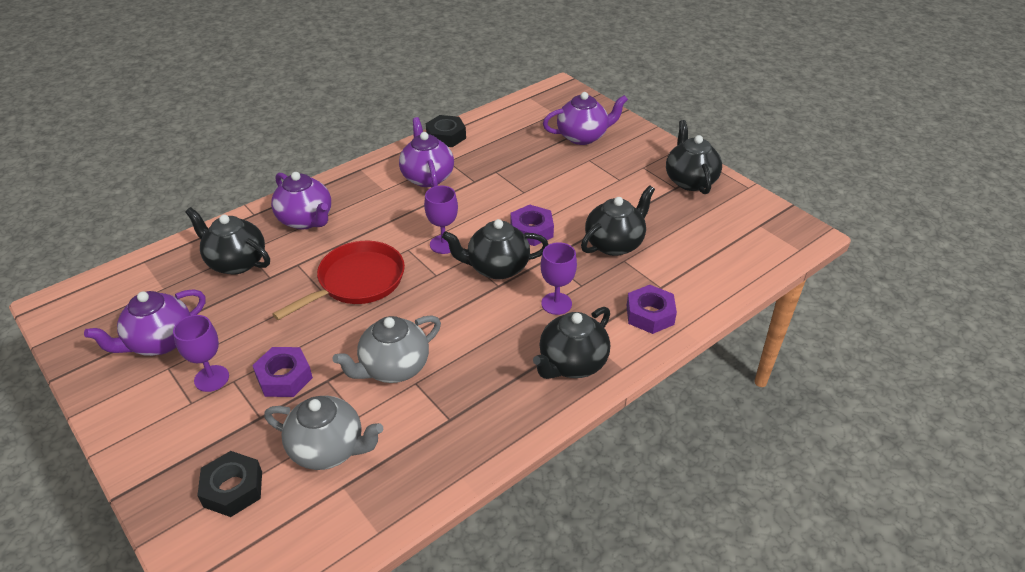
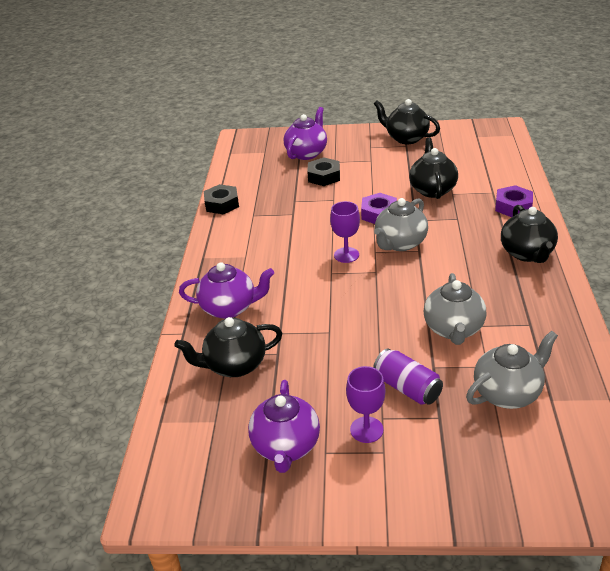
camera: 45 degrees left, 5 degrees down
(233, 489) = (505, 460): black nut -> black nut (324, 176)
(284, 377) = (407, 388): purple nut -> purple can
(357, 282) = (339, 310): red pan -> none
(427, 177) = (258, 231): purple teapot -> none
(496, 268) = (400, 243): black teapot -> grey teapot
(556, 303) = (464, 235): purple goblet -> none

